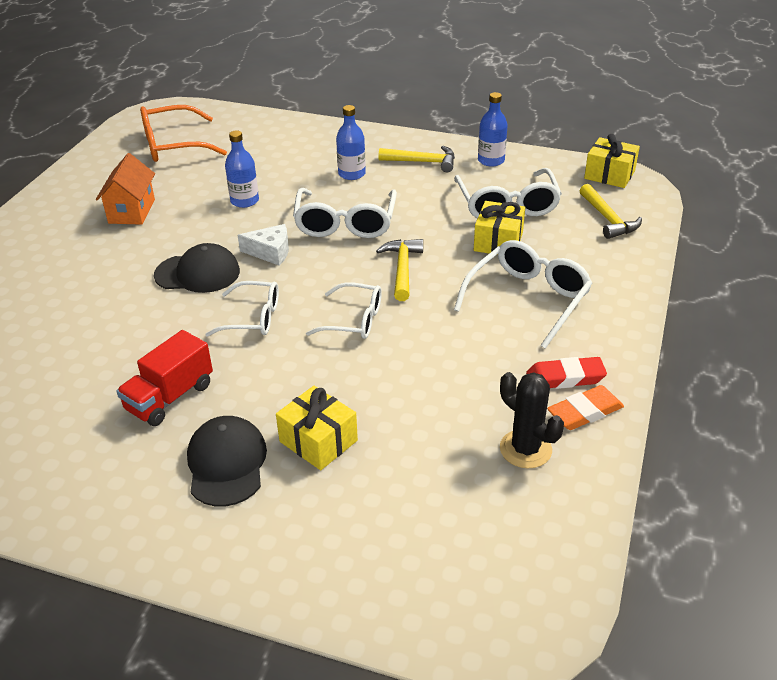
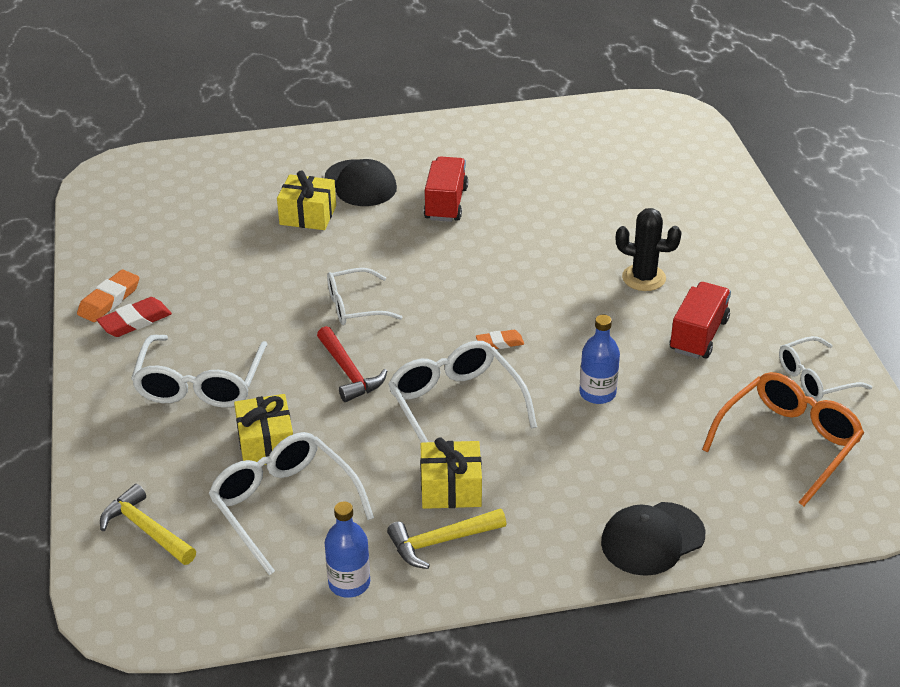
camera: 150 degrees right, 0 degrees up
(131, 211) = (698, 335): orange house -> red truck
(197, 273) = (544, 297): black cap -> black cap (652, 539)
(252, 318) = (447, 277): white glasses -> white glasses (815, 378)
(270, 252) = (499, 343): white cheese -> orange eraser
(352, 174) = (515, 483): blue bottle -> none
(402, 269) = (349, 372): yellow hammer -> red hammer
(525, 449) = (148, 260): black cactus -> black cactus (643, 278)
(609, 175) = (166, 620): yellow gift -> yellow gift (451, 488)

